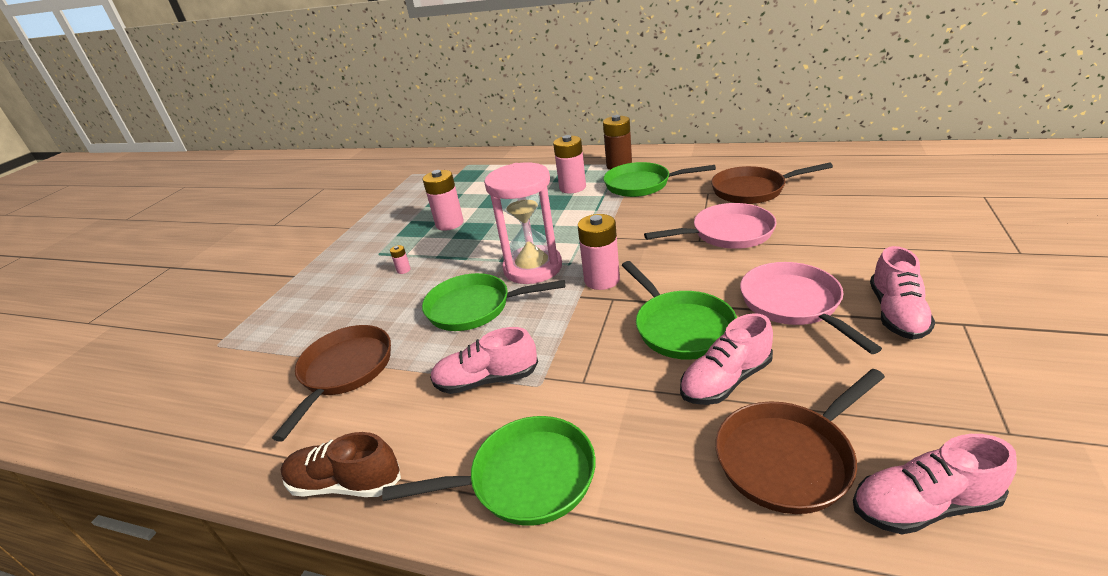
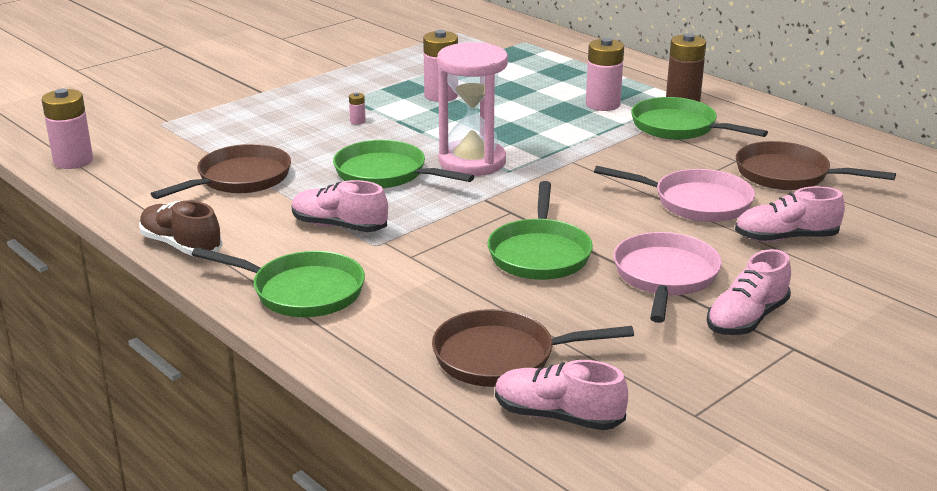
camera: 25 degrees right, 5 degrees down
(602, 280) = (521, 194): pink battery -> pink battery (73, 161)
(725, 380) = (523, 300): pink shoe -> pink shoe (786, 238)

